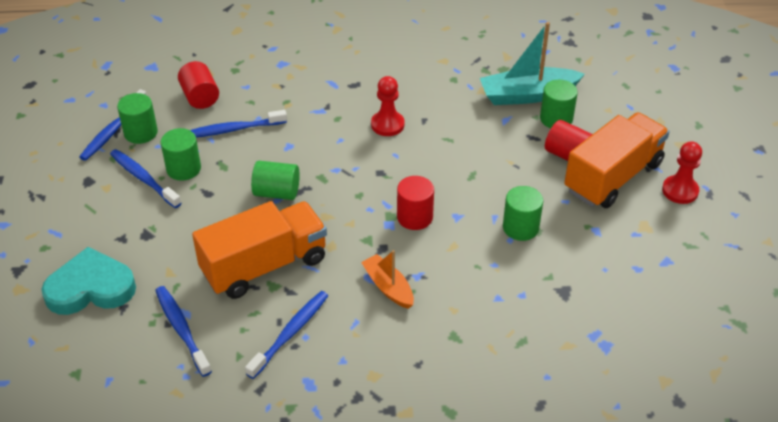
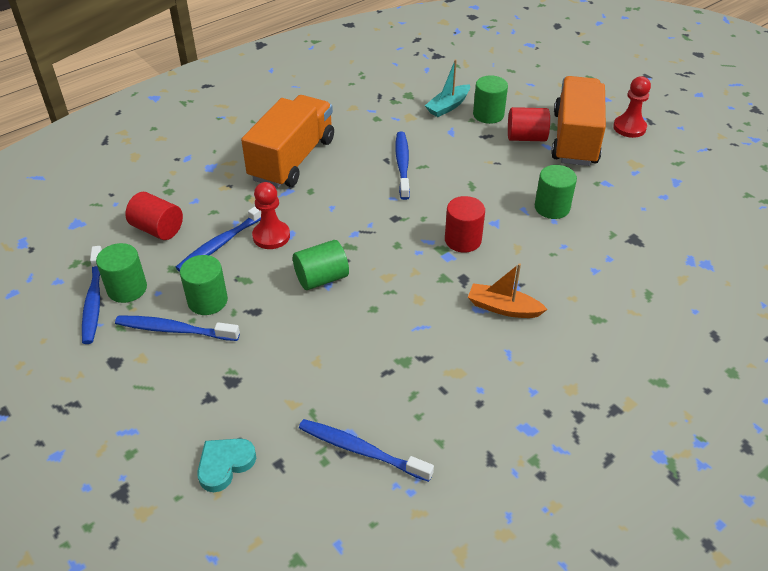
camera: 35 degrees left, 0 degrees up
(90, 288) = (225, 464): turquoise heart -> turquoise heart, size x0.57
(264, 266) = (378, 348): orange truck -> orange truck (292, 159)
(290, 333) = (464, 394): blue toothbrush -> blue toothbrush (402, 165)
(387, 125) = (360, 177): red pawn -> red pawn (271, 236)
(527, 95) = (448, 106): turquoise boat -> turquoise boat, size x0.60

